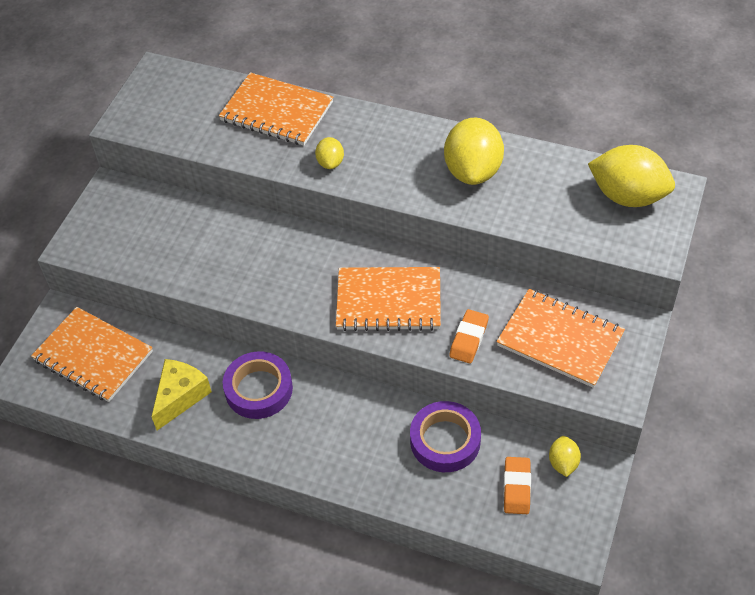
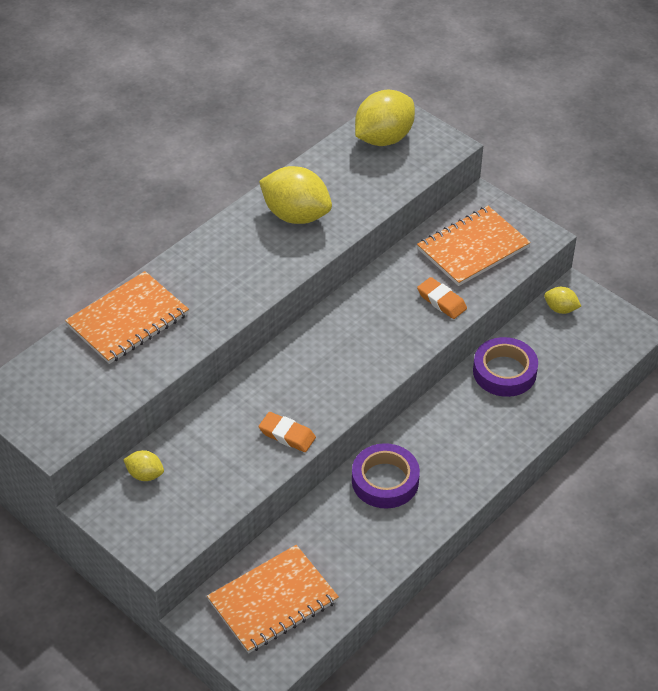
camera: 70 degrees left, 5 degrees down
(180, 396) = (361, 542): yellow cheese -> none
(330, 162) = (222, 302): yellow lemon -> yellow lemon (145, 474)
(388, 301) = (372, 337): orange notebook -> none
(517, 487) = (569, 344): orange eraser -> orange eraser (287, 435)

